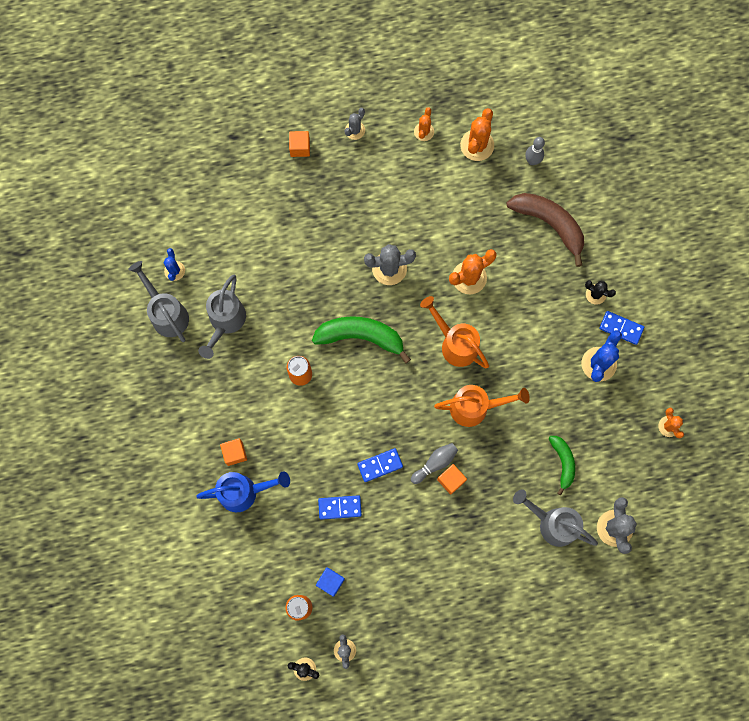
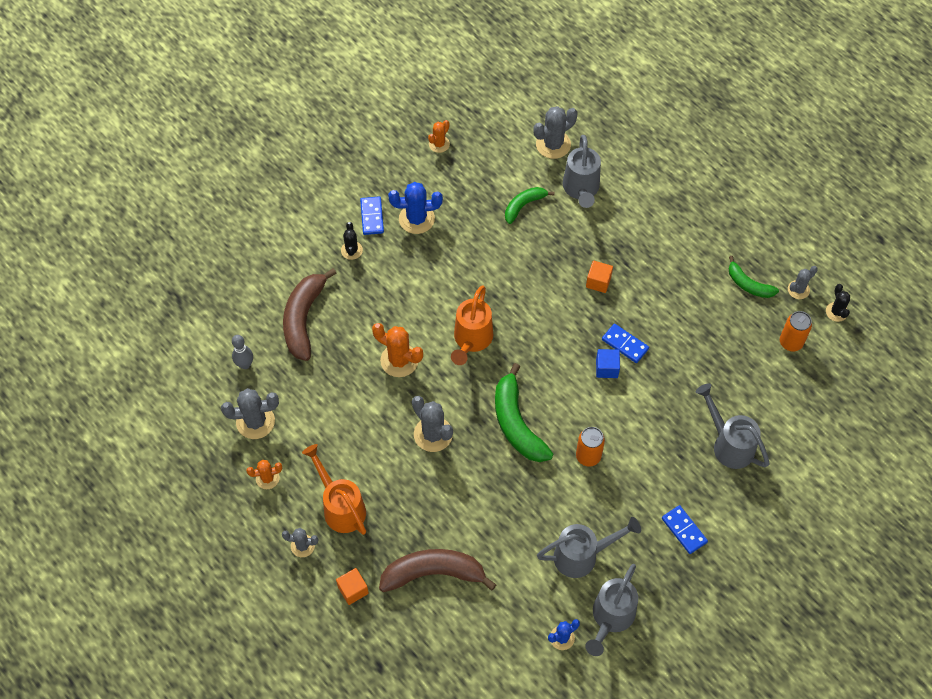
camera: 120 degrees left, 15 degrees down
(235, 453) = (700, 472): orange cube -> none
(244, 492) = (729, 444): blue watering can -> grey watering can
(278, 209) = (433, 573): none -> brown banana
(330, 582) = (752, 330): blue cube -> blue cube (607, 368)
(340, 507) = (685, 357): blue domino -> blue domino (684, 530)
(375, 609) = (748, 284): none -> green banana
(435, 463) = (592, 301): grey bowling pin -> none
(475, 407) = (520, 295): orange watering can -> orange watering can (341, 507)
(477, 145) = (255, 421): orange cactus -> grey cactus

